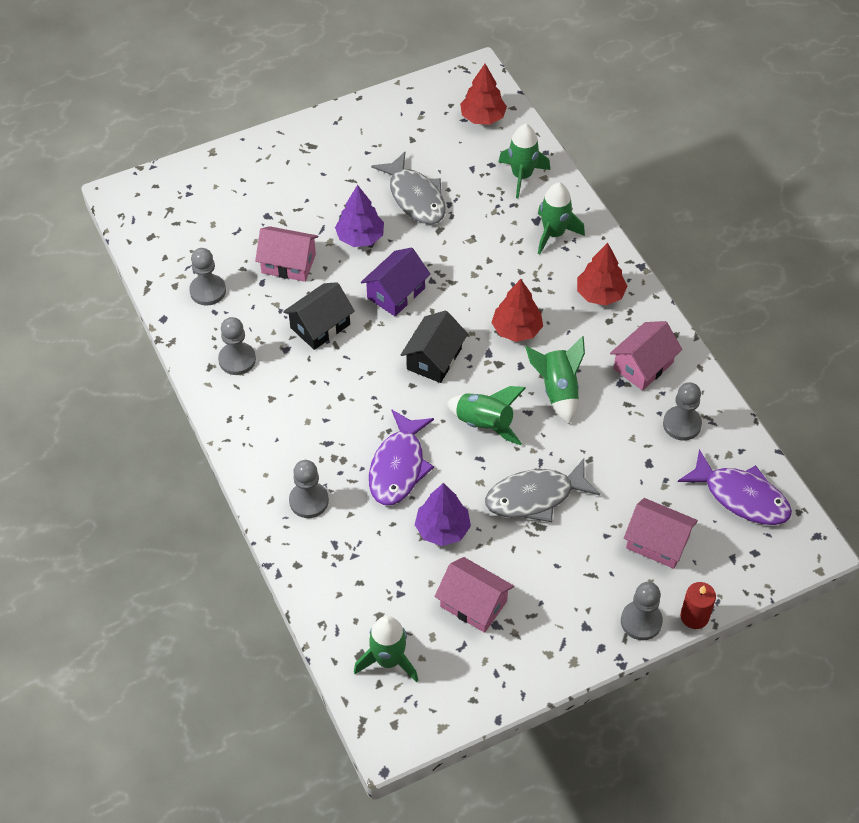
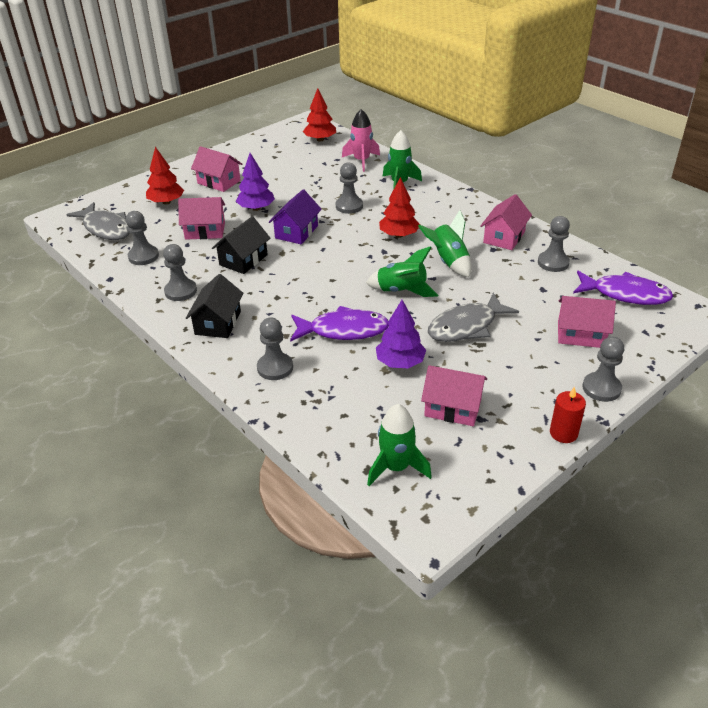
camera: 15 degrees left, 15 degrees down
(328, 174) = (219, 182): none -> pink house
(398, 467) = (344, 330): purple fish -> purple fish turned 90 degrees counterclockwise
(415, 197) = (289, 182): grey fish -> grey fish (106, 228)
(434, 359) = (343, 262): black house -> black house (218, 323)
(475, 261) = (349, 206): none -> grey pawn
(522, 176) = (361, 161): green rocket -> pink rocket
(600, 294) = (450, 207): red tree -> red tree (166, 202)
(694, 616) = (642, 375): red candle -> red candle (563, 433)

